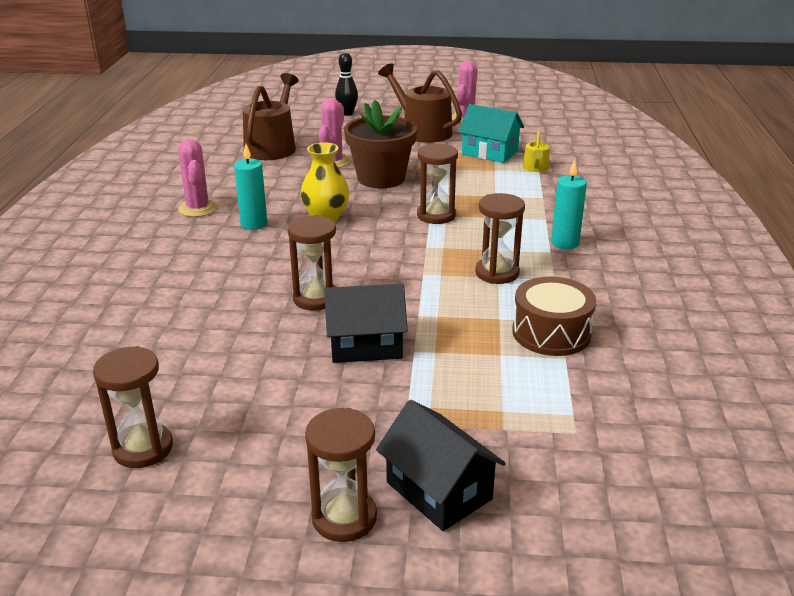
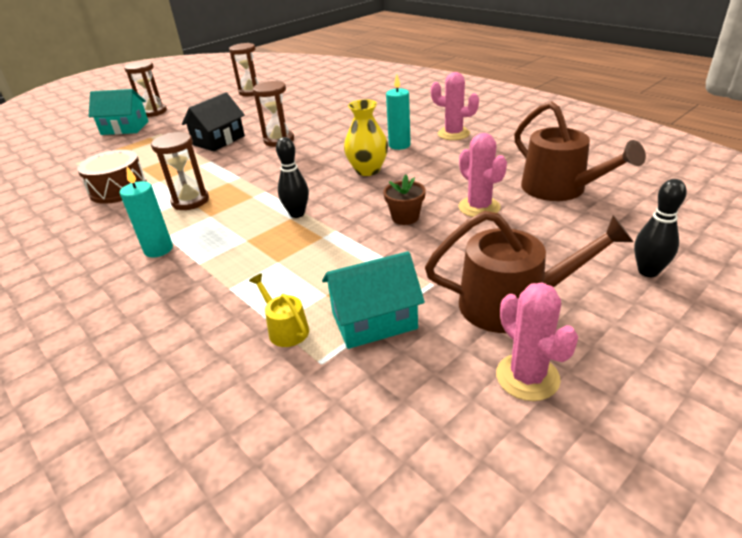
camera: 135 degrees right, 5 degrees up
(381, 178) = (405, 217): brown flower pot -> brown flower pot, size x0.50
(436, 215) = (297, 214): brown hourglass -> black bowling pin
(439, 490) = (125, 128): black house -> turquoise house

